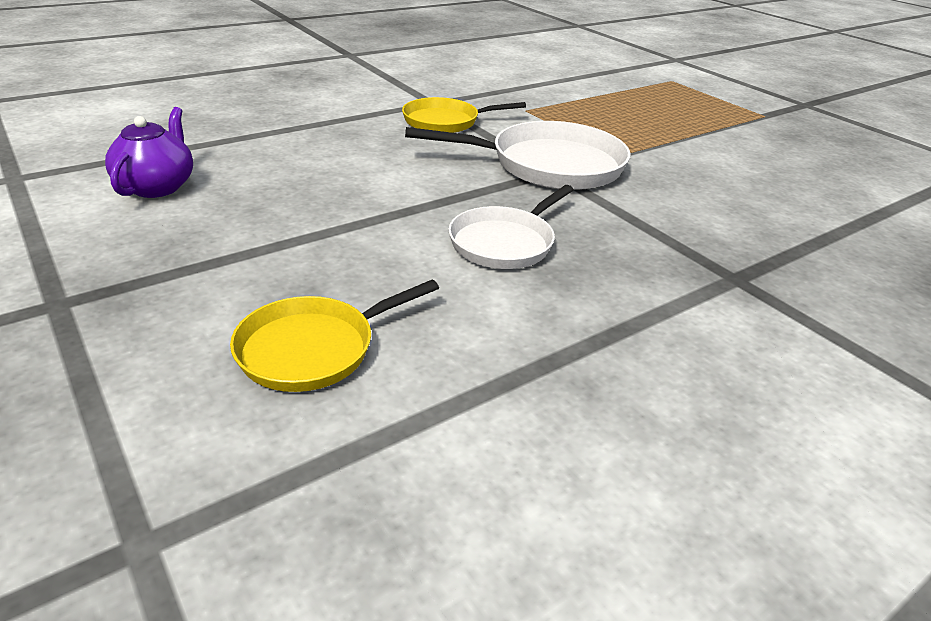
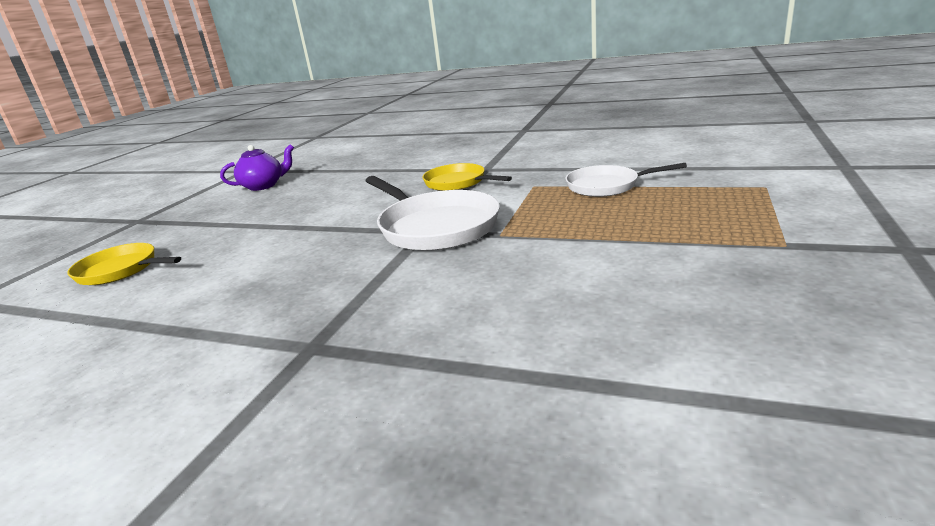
camera: 60 degrees right, 10 degrees down
(505, 242) = (284, 261): white pan -> white pan (606, 186)

